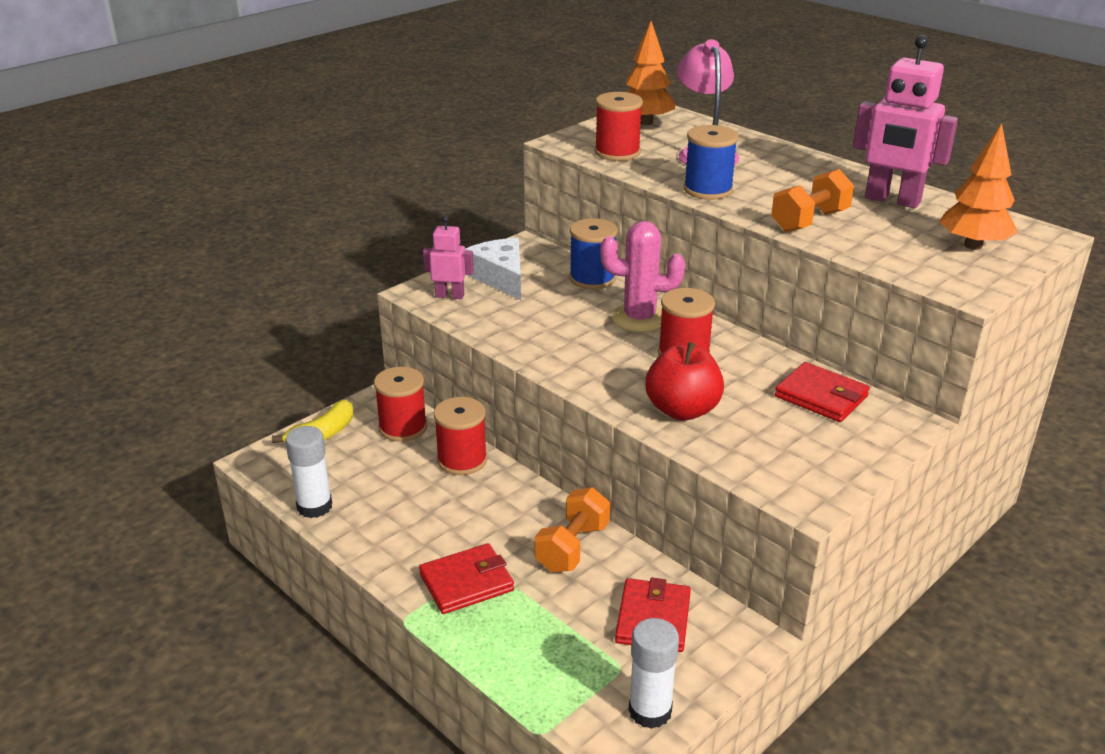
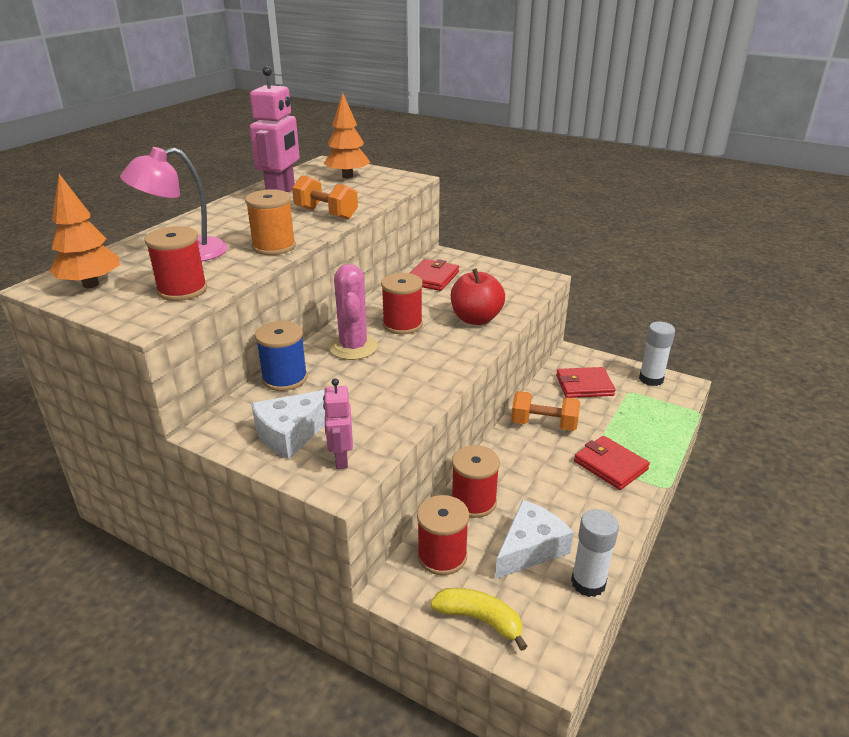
camera: 105 degrees left, 0 degrees up
(378, 481) = (530, 548): none -> white cheese
(708, 190) = (274, 246): blue spool -> orange spool

